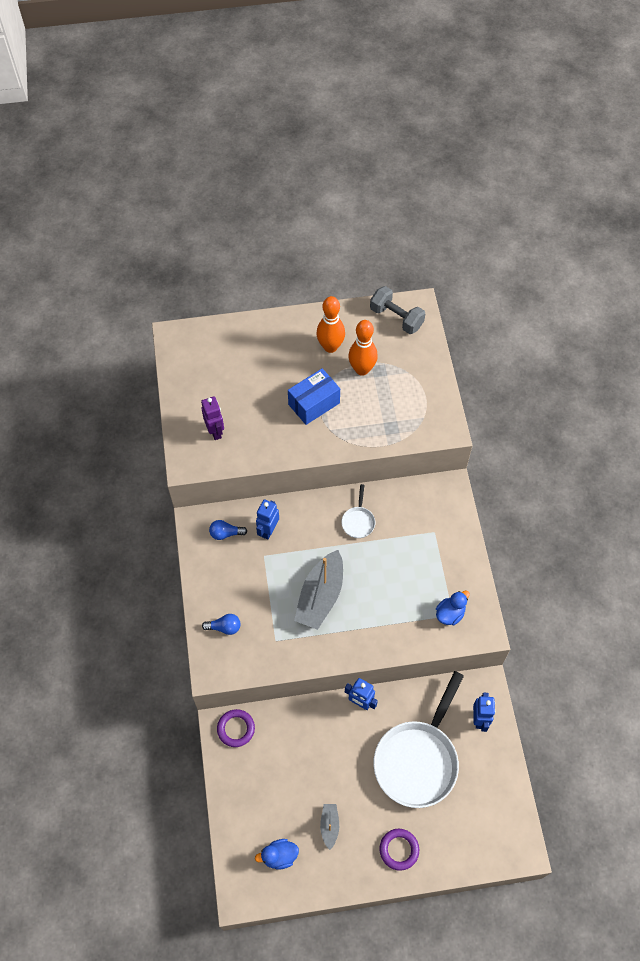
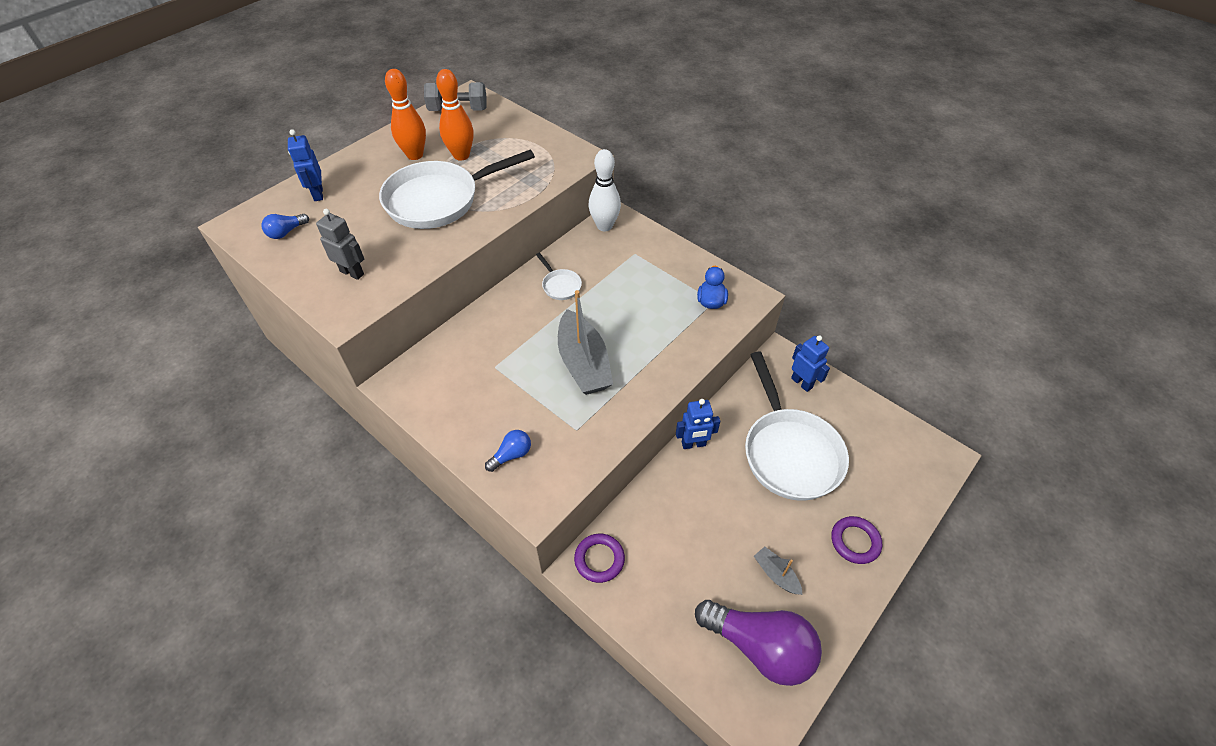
camera: 40 degrees left, 10 degrees down
(215, 431) = (352, 272): purple robot -> grey robot
(225, 533) = (436, 373): blue light bulb -> blue light bulb (286, 232)
(268, 530) = (479, 344): blue robot -> blue robot (318, 194)
(279, 856) = (760, 647): blue duck -> purple light bulb
(314, 404) = (438, 200): blue box -> white pan
(435, 491) = (604, 226): none -> white bowling pin

